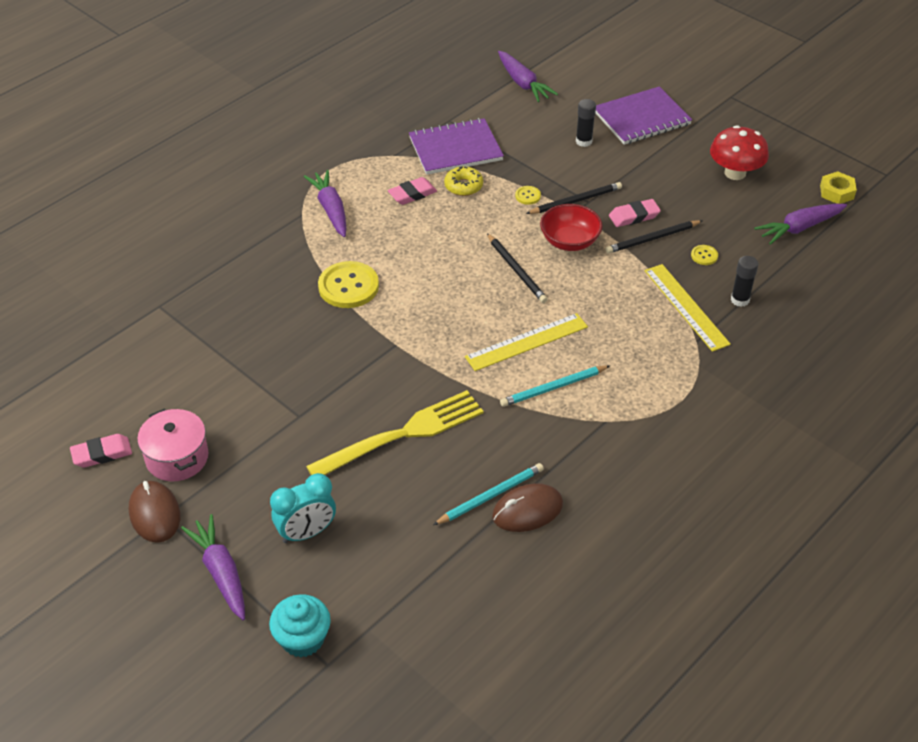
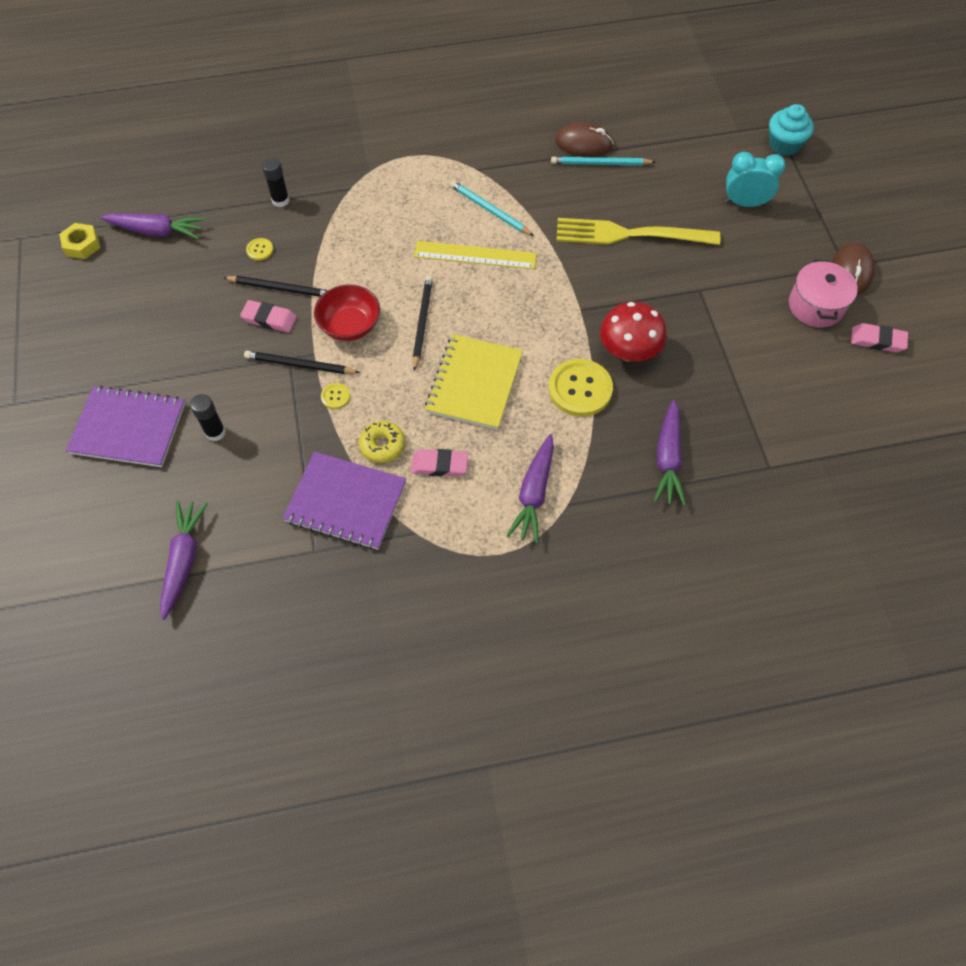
camera: 145 degrees left, 15 degrees up
(221, 572) = (819, 208): purple carrot -> purple carrot (668, 459)
(434, 251) = (474, 383): none -> yellow notebook
(553, 388) = (489, 210): turquoise pencil -> turquoise pencil turned 150 degrees counterclockwise
(686, 307) = (326, 217): yellow ruler -> none
(735, 173) = (132, 312): red mushroom -> red mushroom (629, 351)

